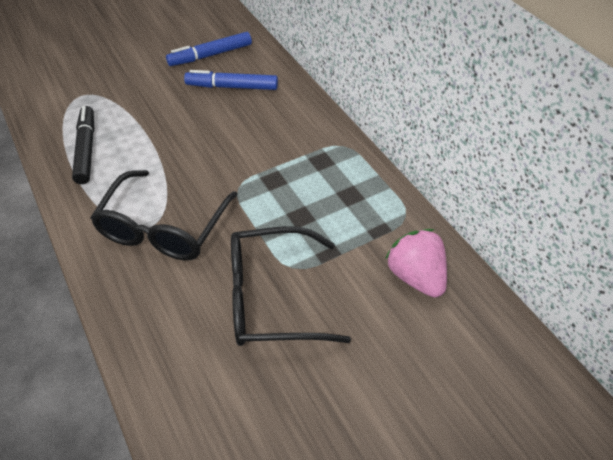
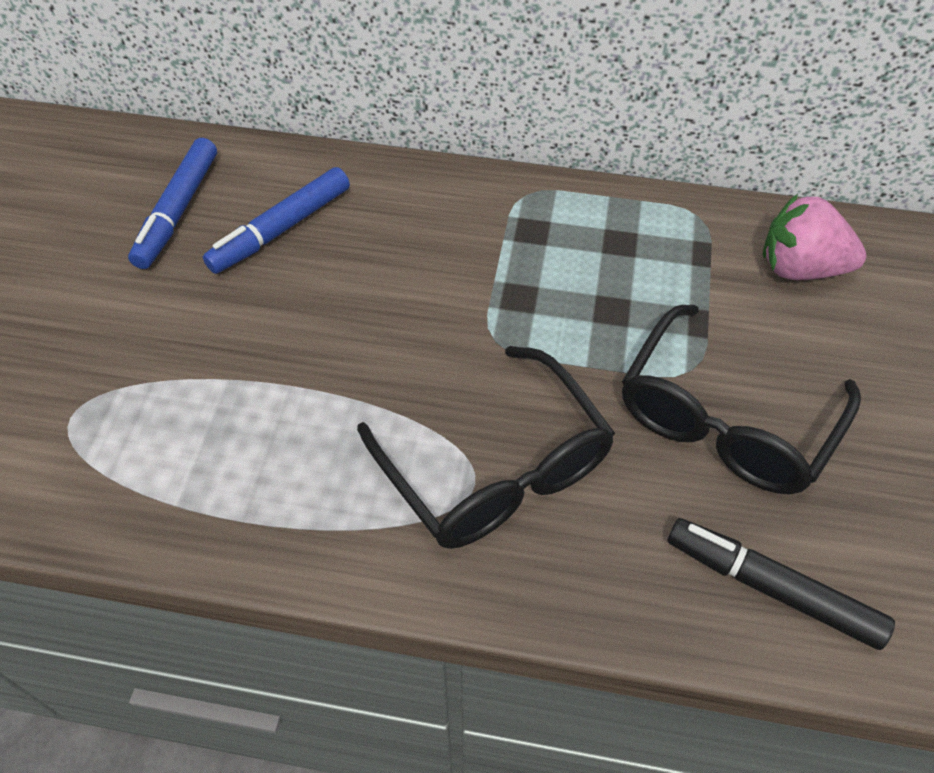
camera: 50 degrees left, 5 degrees up
(86, 150) = (219, 479): black marker -> black marker (772, 589)

